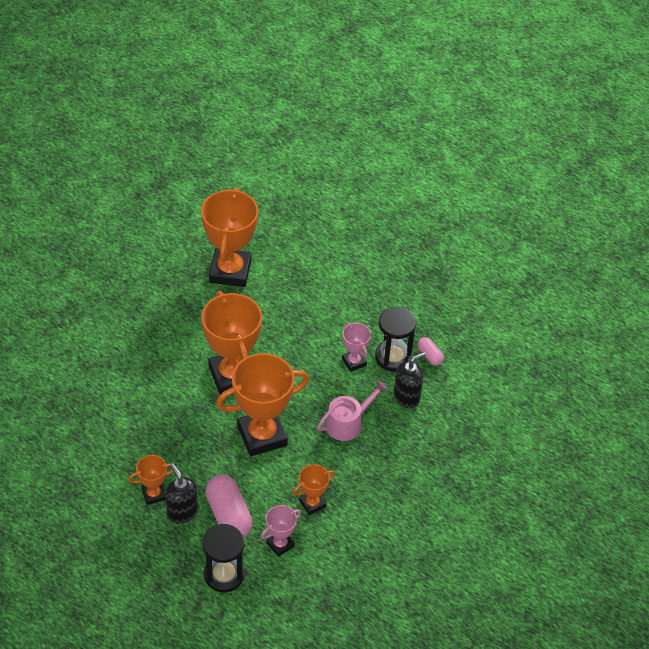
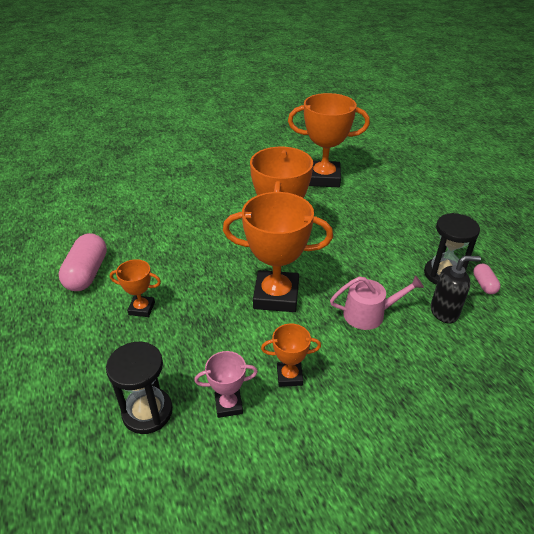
camera: 30 degrees right, 10 degrees down
(182, 512) = (154, 333): black soap dispenser -> none
(228, 515) = (196, 354): pink capsule -> pink capsule (87, 273)
(230, 271) = (323, 178): orange trophy -> orange trophy turned 60 degrees clockwise
(354, 362) = (401, 266): pink trophy -> none

